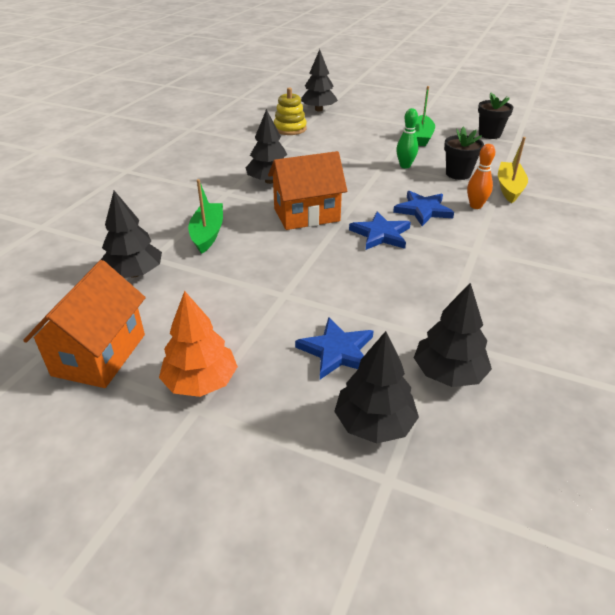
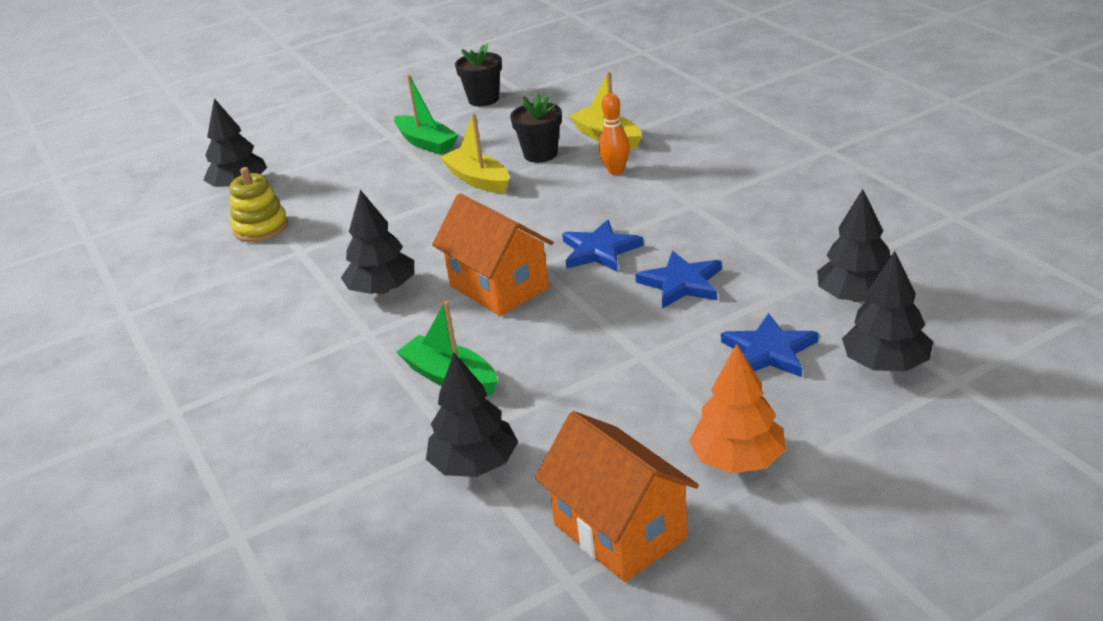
camera: 50 degrees left, 5 degrees down
(306, 215) = (499, 287): orange house -> orange house turned 60 degrees counterclockwise
(405, 166) = (478, 180): green bowling pin -> yellow boat
(423, 210) = (585, 206): blue star -> blue star (681, 283)

